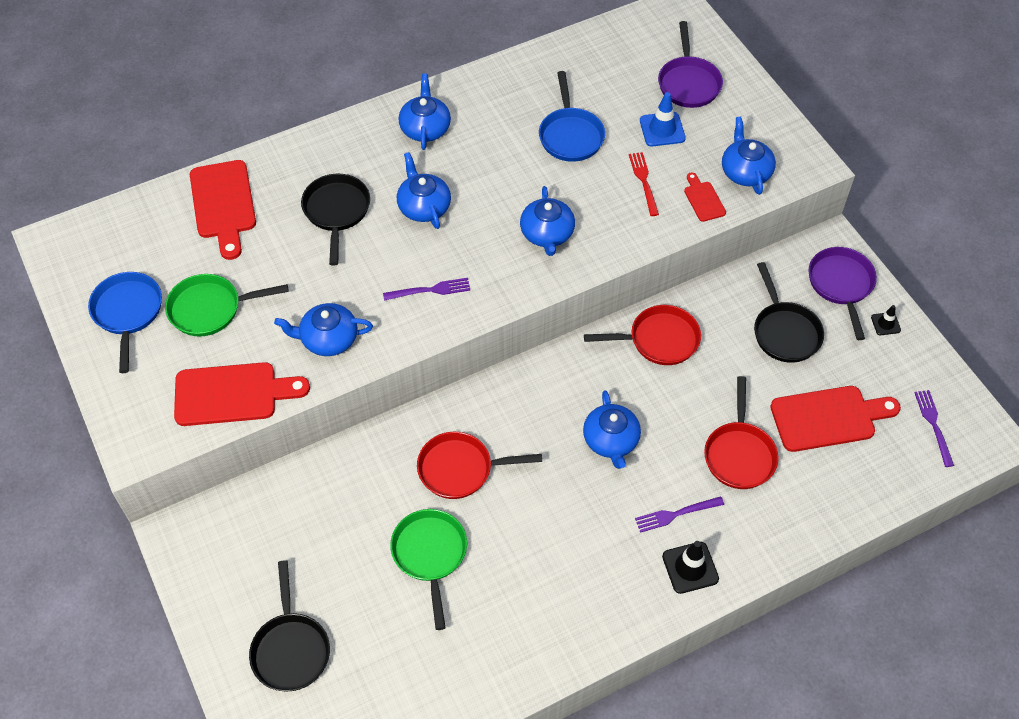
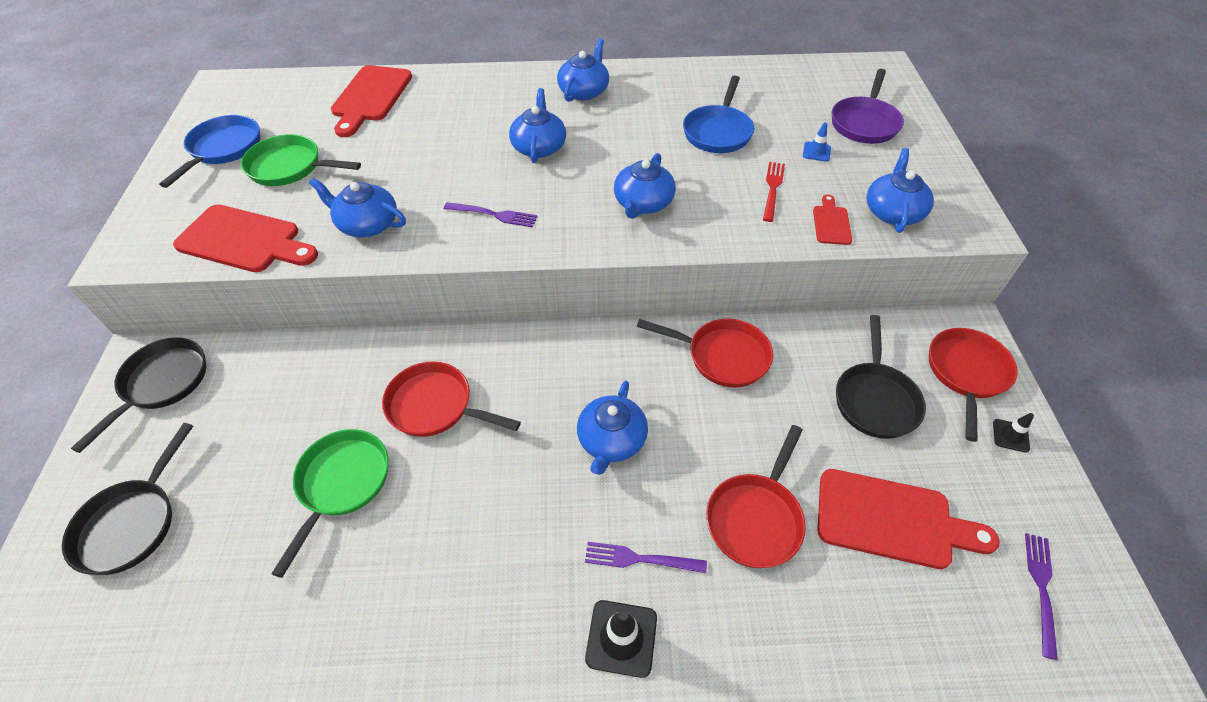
camera: 25 degrees right, 5 degrees down
(336, 212) = (458, 129): black pan -> black pan (162, 383)
(662, 129) = (816, 152): blue traffic cone -> blue traffic cone, size x0.59
(841, 285) = (966, 373): purple pan -> red pan

